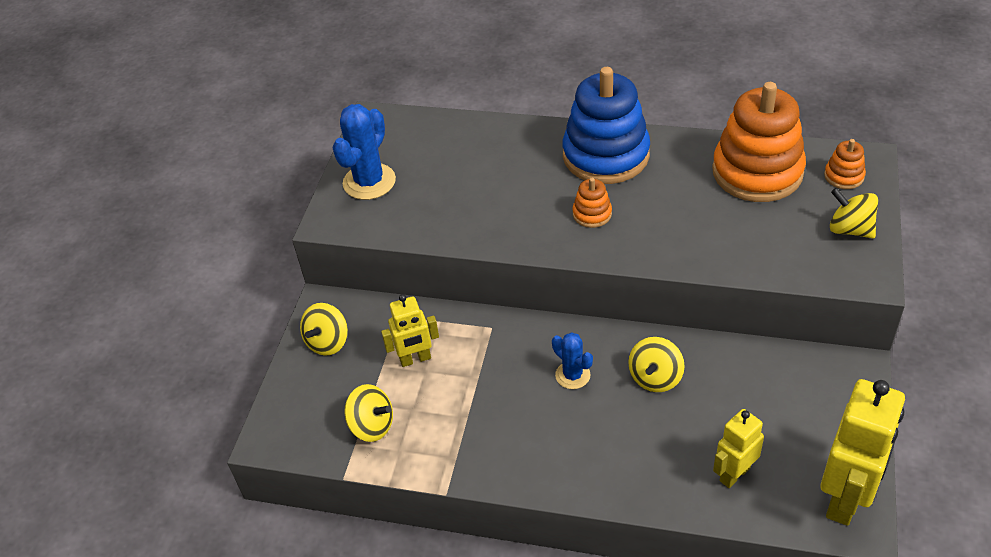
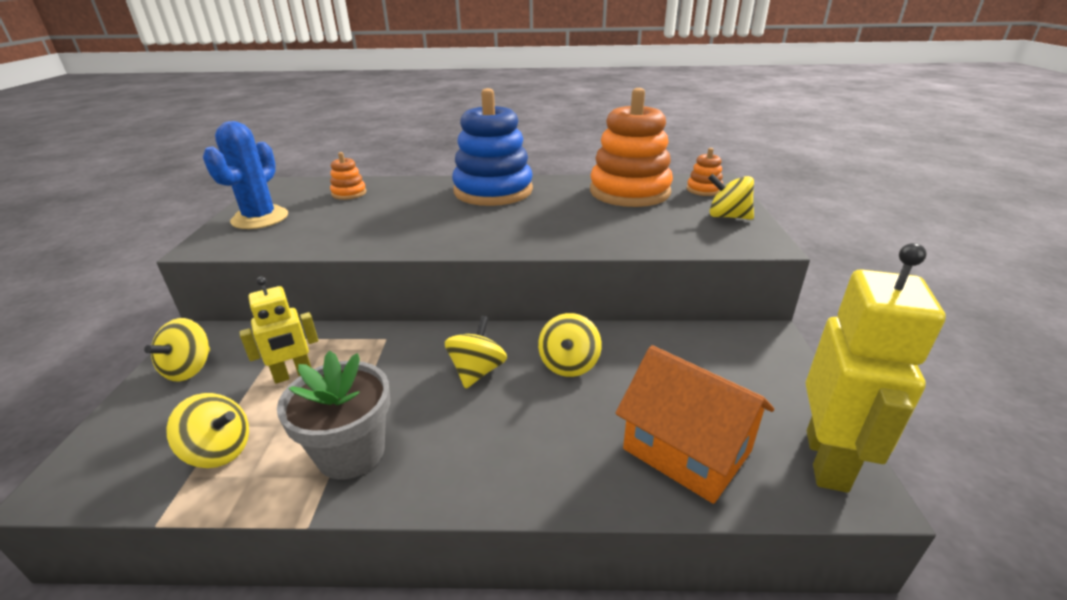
camera: 15 degrees left, 15 degrees down
(471, 440) = (351, 452): none -> grey flower pot
(572, 375) = (477, 371): blue cactus -> yellow spinning top
(592, 214) = (485, 223): orange stacking toy -> orange stacking toy (349, 193)
(734, 474) = (686, 450): yellow robot -> orange house

